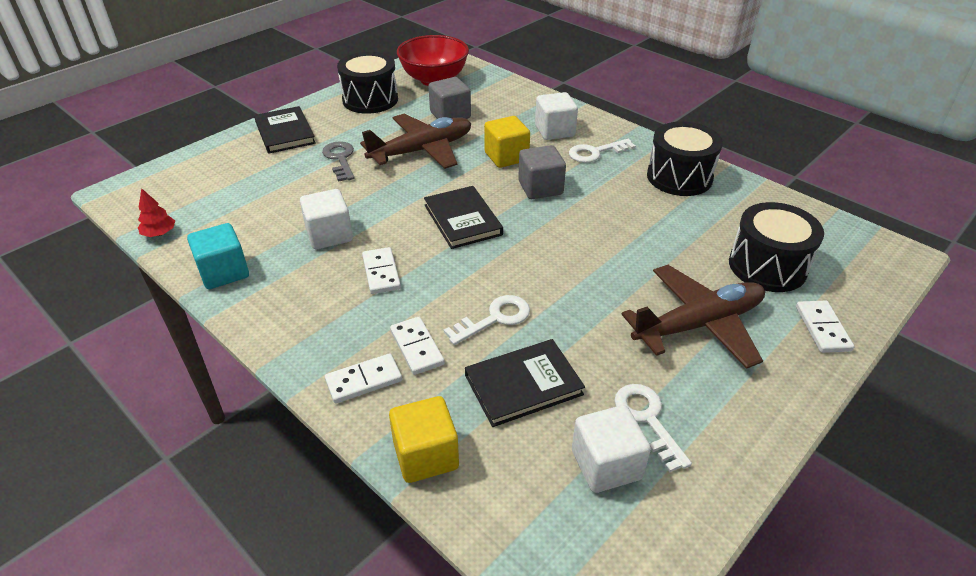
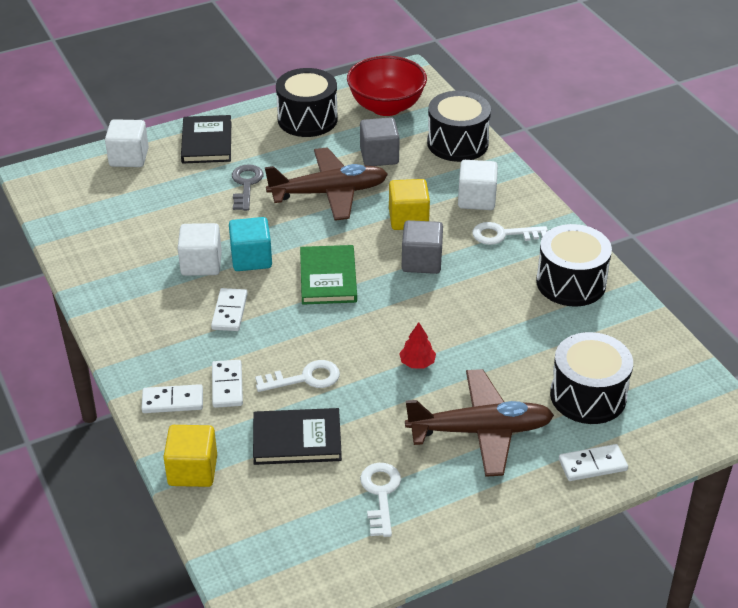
camera: 20 degrees right, 0 degrees up
(159, 233) = (59, 227): red tree -> red tree (417, 363)
(224, 272) = (99, 278): turquoise cube -> turquoise cube (251, 259)
(462, 220) = (328, 278): black book -> green book
(510, 94) = (457, 143): none -> black drum
(606, 465) = (325, 516): white cube -> white cube (129, 157)
(822, 328) = (592, 465): white domino -> white domino turned 60 degrees clockwise

